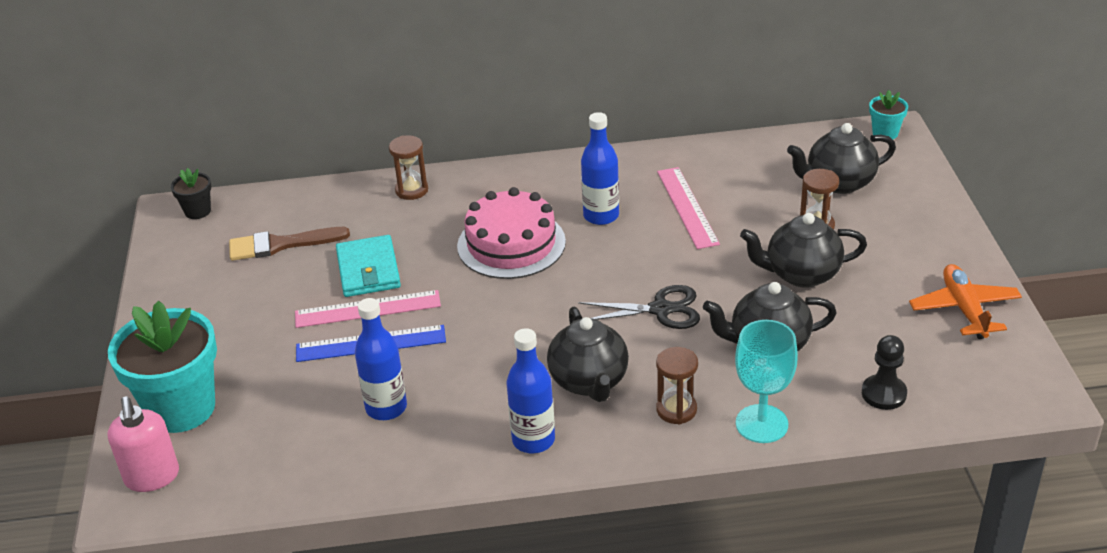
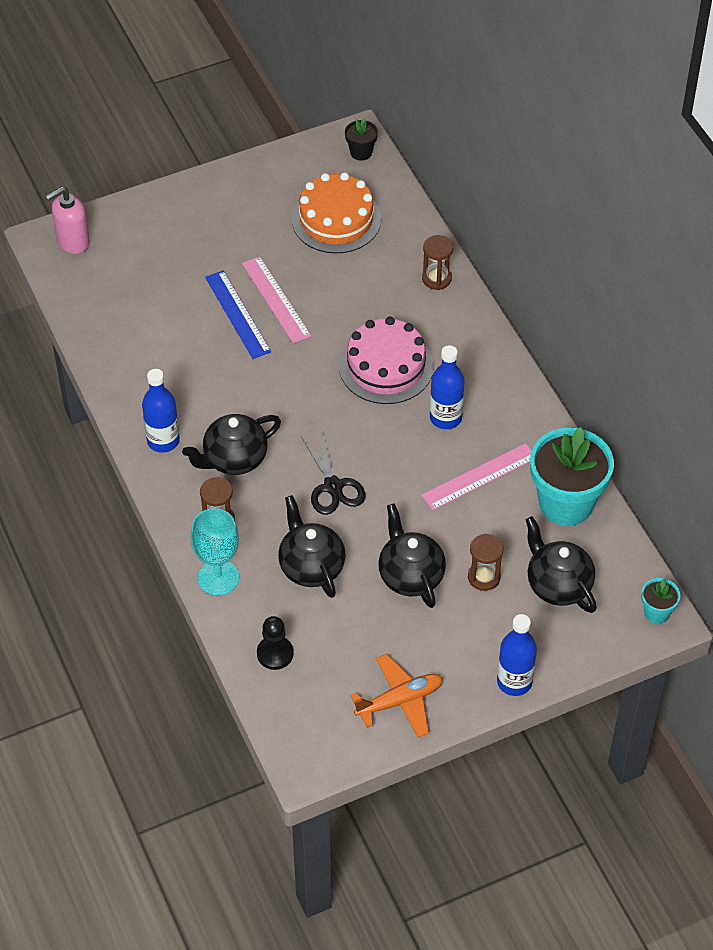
camera: 70 degrees right, 15 degrees up
(181, 408) = (140, 231): turquoise flower pot -> turquoise flower pot (566, 503)
(281, 244) = (336, 219): brown brush -> orange cake
(368, 270) = (322, 284): turquoise wallet -> none
(386, 408) = (172, 345): blue bottle -> blue bottle (514, 682)

